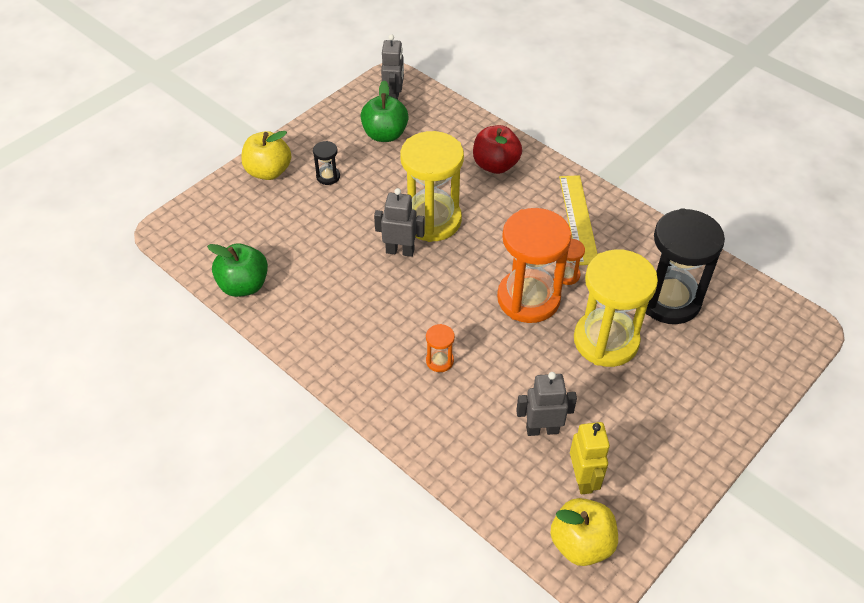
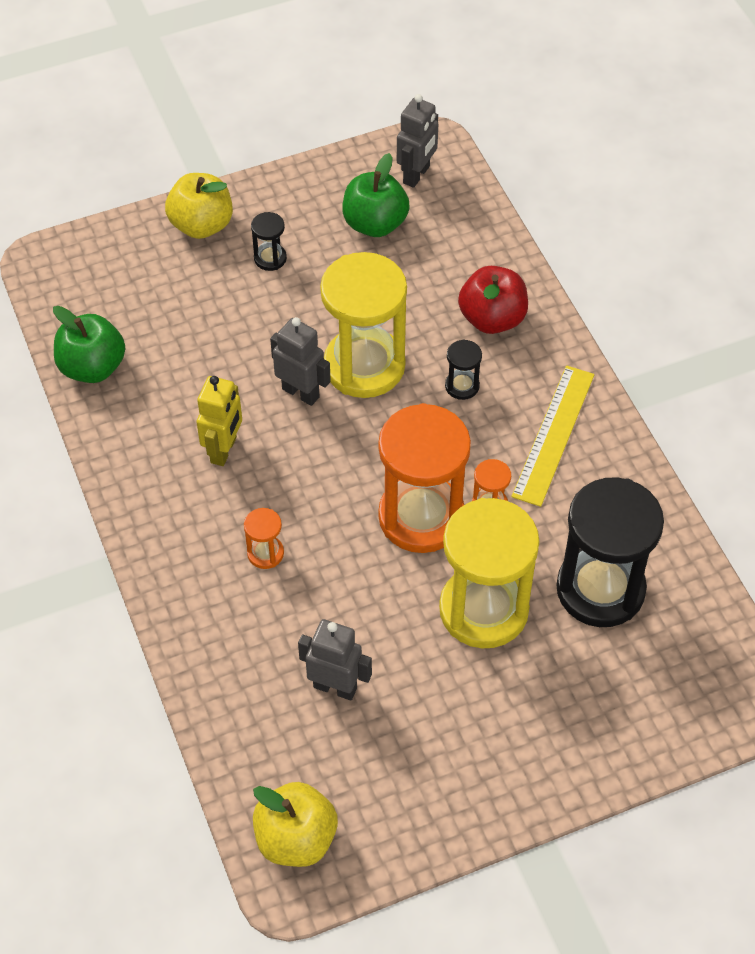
camera: 25 degrees right, 5 degrees up
(502, 210) = (462, 386): none -> black hourglass
(583, 479) = (346, 766): yellow robot -> yellow robot (224, 450)

